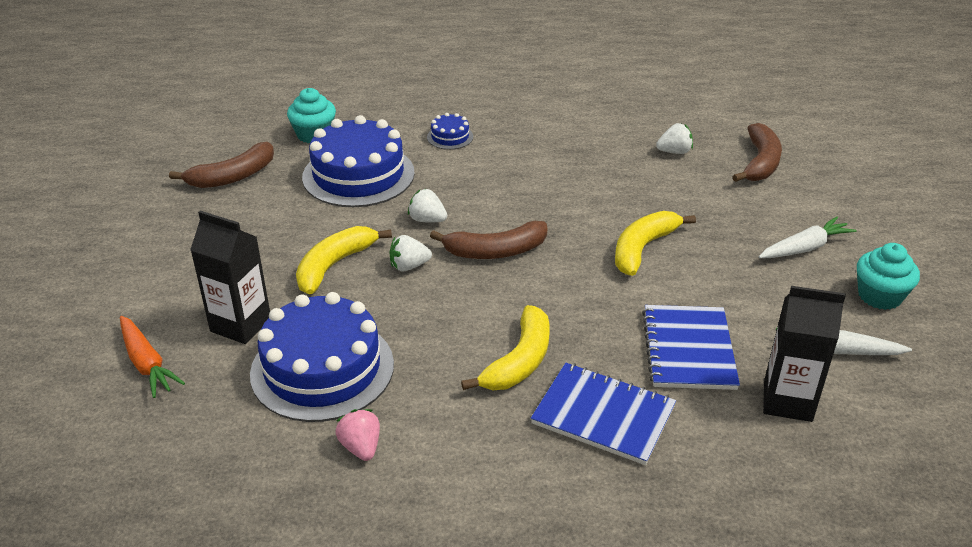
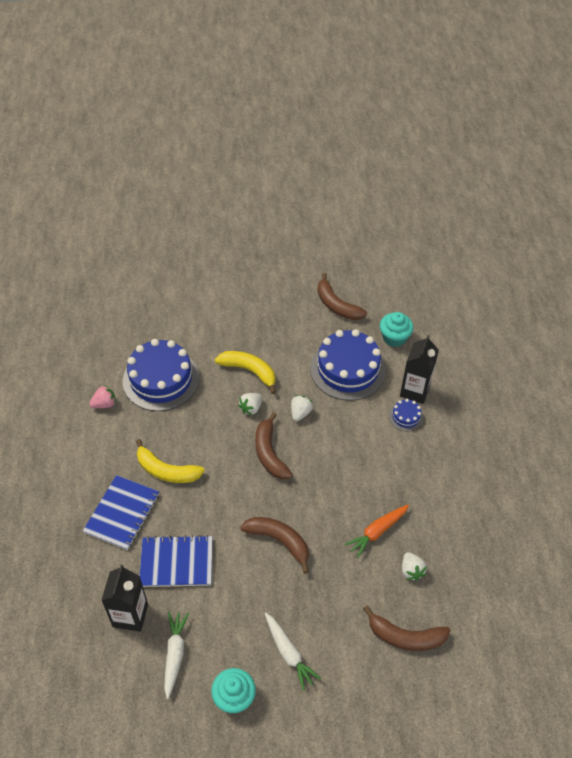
camera: 85 degrees right, 15 degrees up
(147, 363) = (165, 307): orange carrot -> orange carrot (377, 532)
(241, 325) = (195, 338): black carton -> black carton (415, 391)
(409, 266) = (251, 408): white strawberry -> white strawberry turned 120 degrees counterclockwise
(643, 248) = (279, 541): yellow banana -> brown banana

